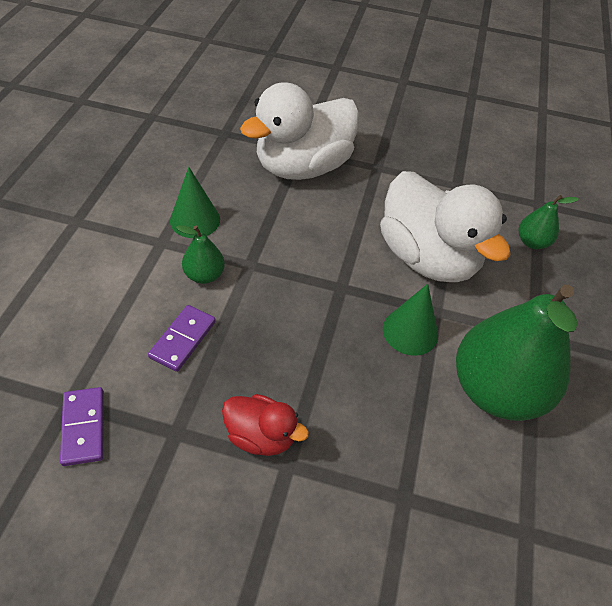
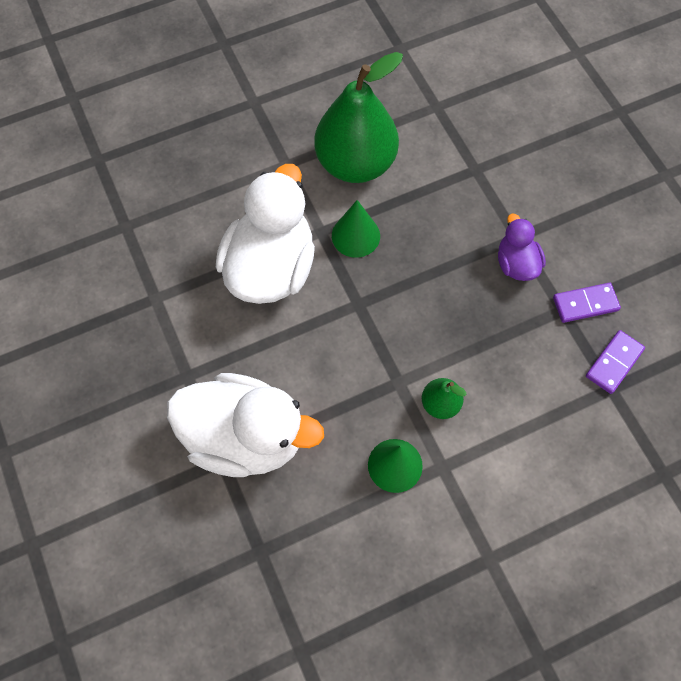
camera: 125 degrees left, 15 degrees up
(183, 339) = (503, 366): purple domino -> purple domino (585, 304)
(261, 436) = (516, 264): red duck -> purple duck
(532, 242) = (184, 208): green pear -> none

